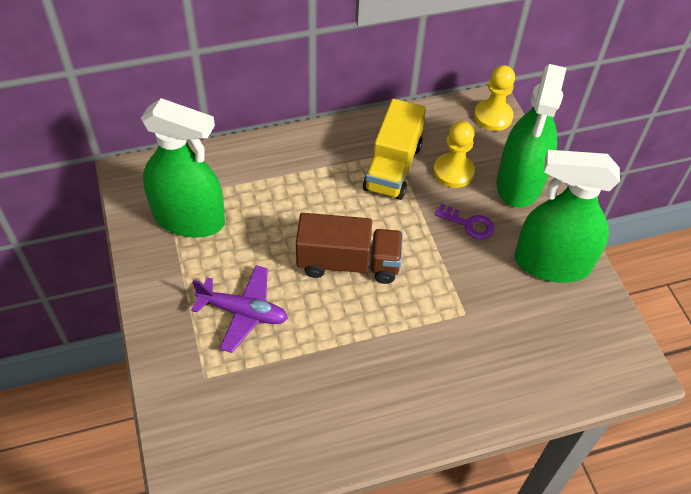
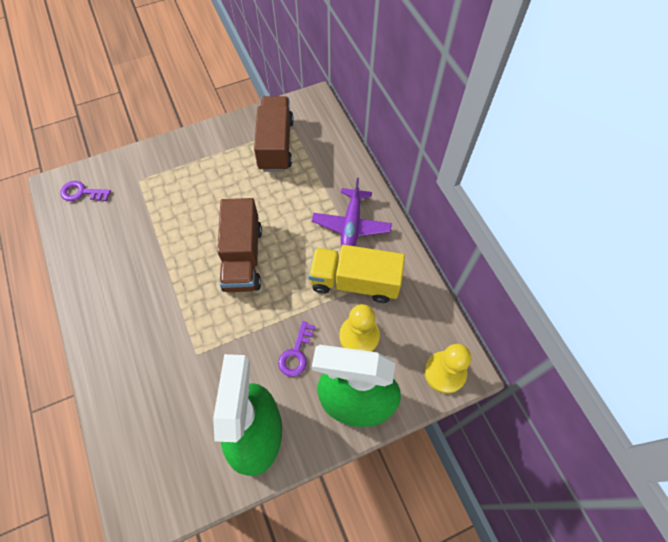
camera: 85 degrees right, 10 degrees up
(189, 218) = (276, 145): green spray bottle -> brown truck
(208, 453) = (82, 192): none -> purple key
(243, 312) = (192, 193): purple plane -> purple plane (351, 225)

